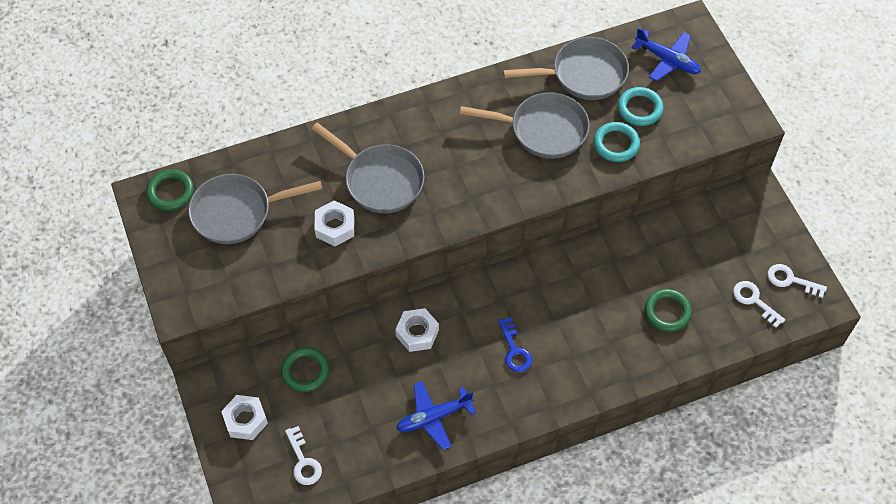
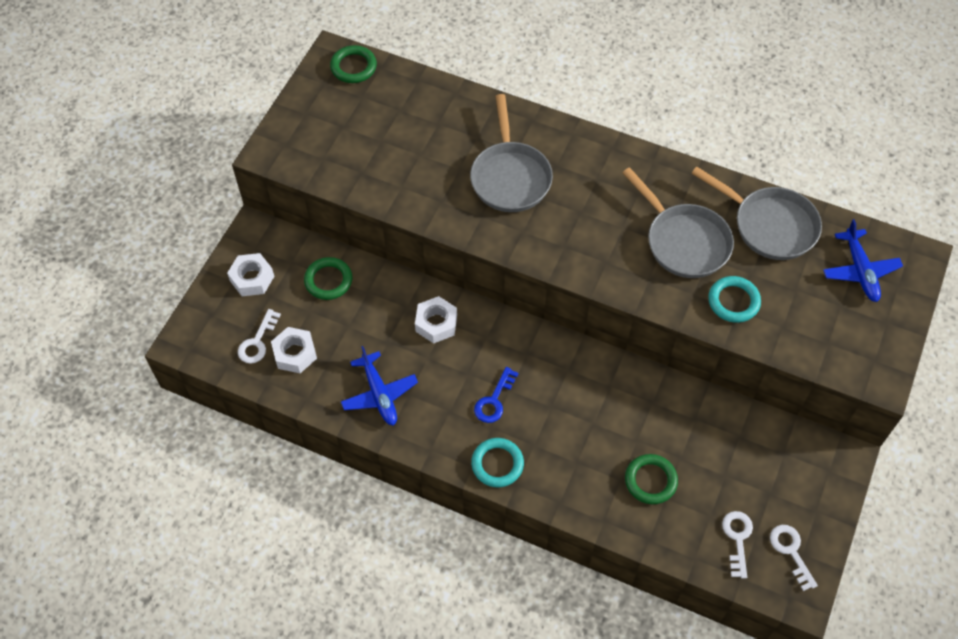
camera: 45 degrees right, 0 degrees up
(237, 212) = (382, 117): grey pan -> none
(335, 227) = (438, 184): white nut -> white nut (295, 353)
(433, 417) = (379, 394): blue plane -> blue plane turned 135 degrees counterclockwise
(640, 109) = (788, 290): turquoise ring -> turquoise ring (497, 464)

